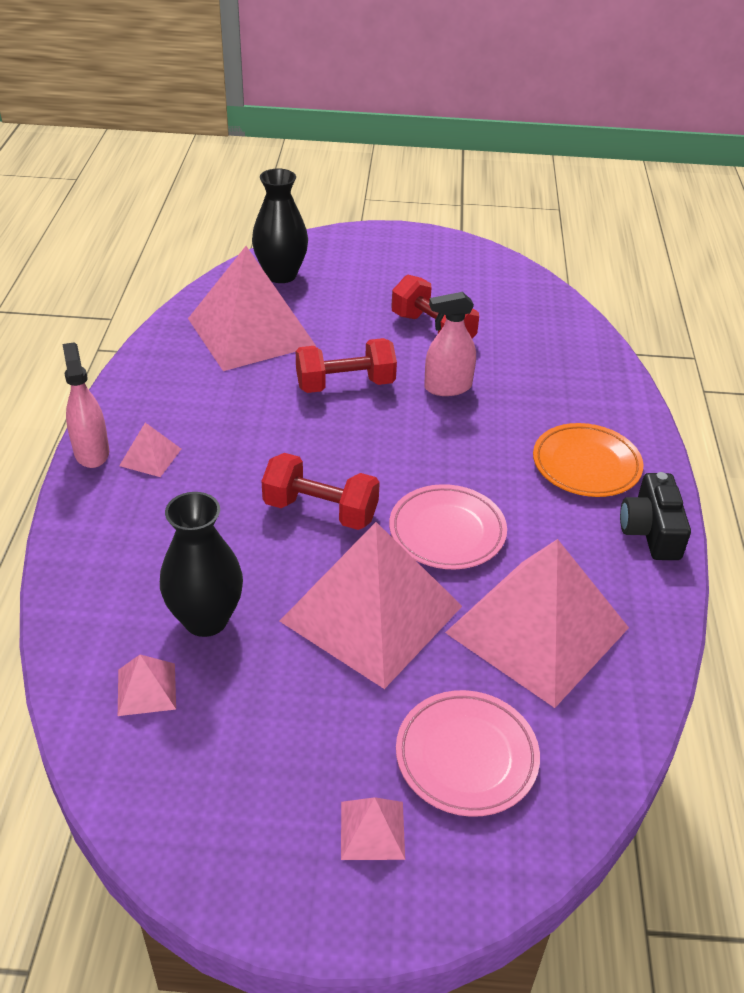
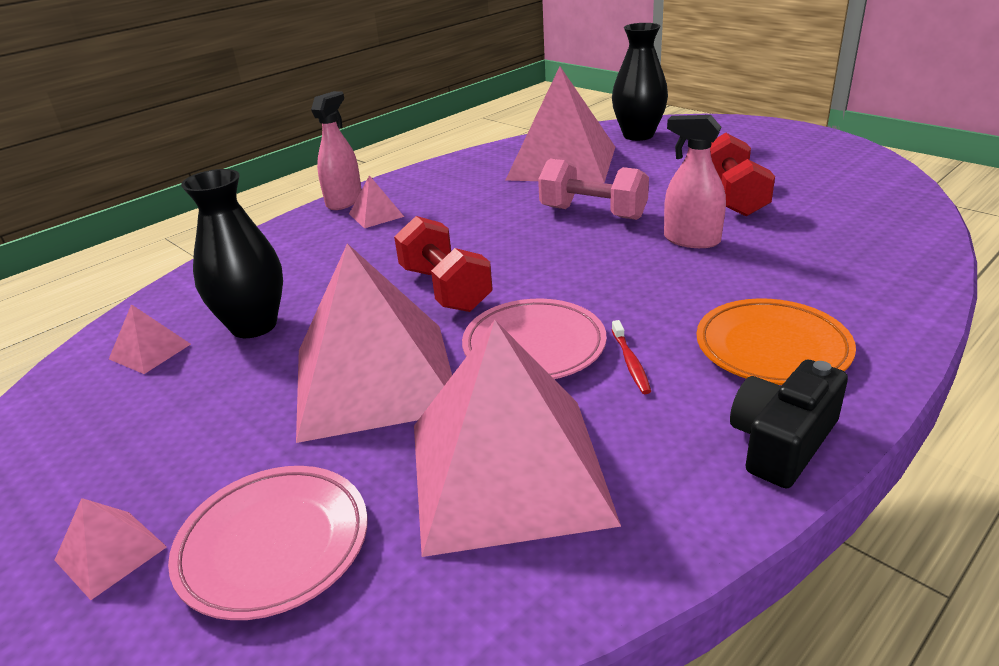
camera: 45 degrees right, 10 degrees down
(345, 385) = (593, 213): red dumbbell -> pink dumbbell
(520, 515) = (630, 362): none -> red toothbrush

